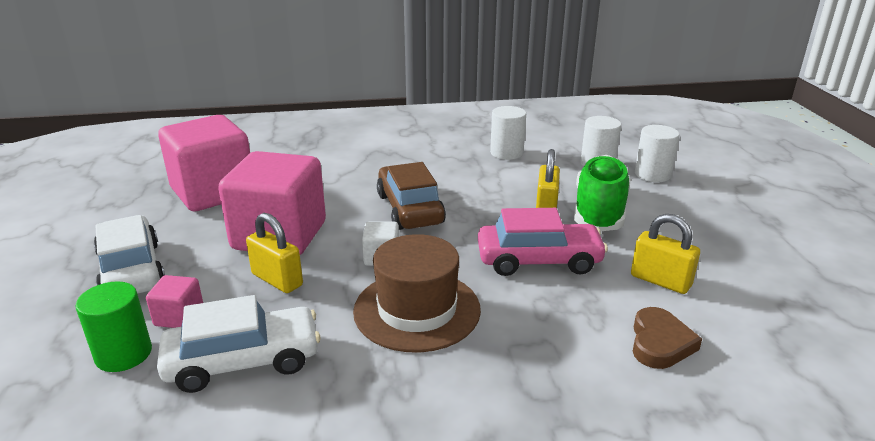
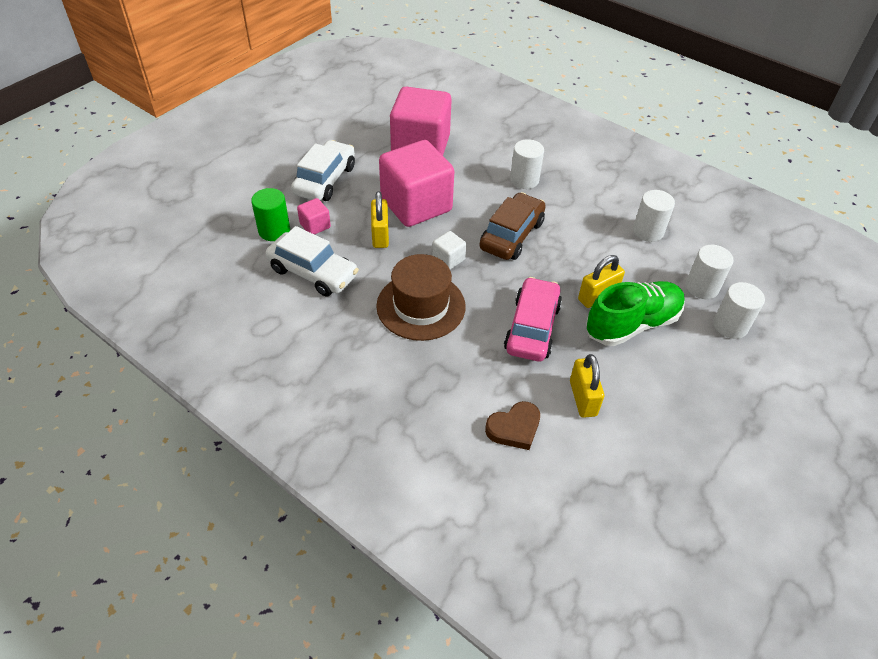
camera: 45 degrees right, 20 degrees up
(357, 169) = (524, 180): none -> white cylinder
(539, 260) = (532, 328): pink car -> pink car turned 120 degrees counterclockwise

